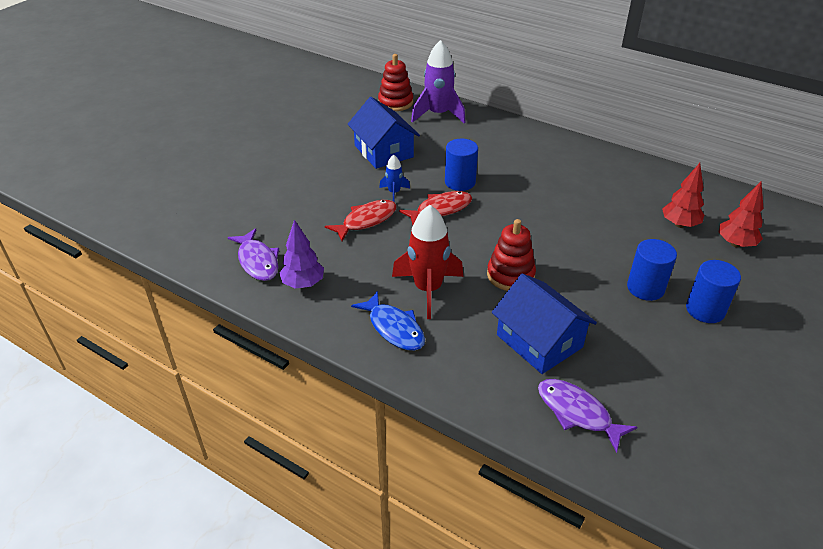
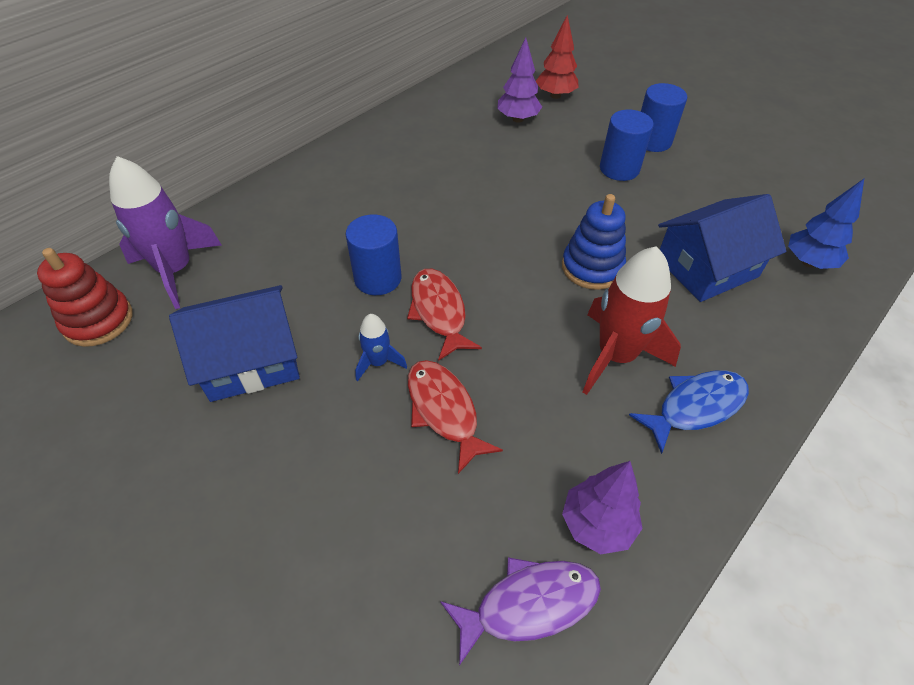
camera: 80 degrees left, 10 degrees up
(510, 275) = (592, 267): red stacking toy -> blue stacking toy
(577, 413) = (808, 262): purple fish -> blue tree
(679, 224) = (517, 119): red tree -> purple tree

